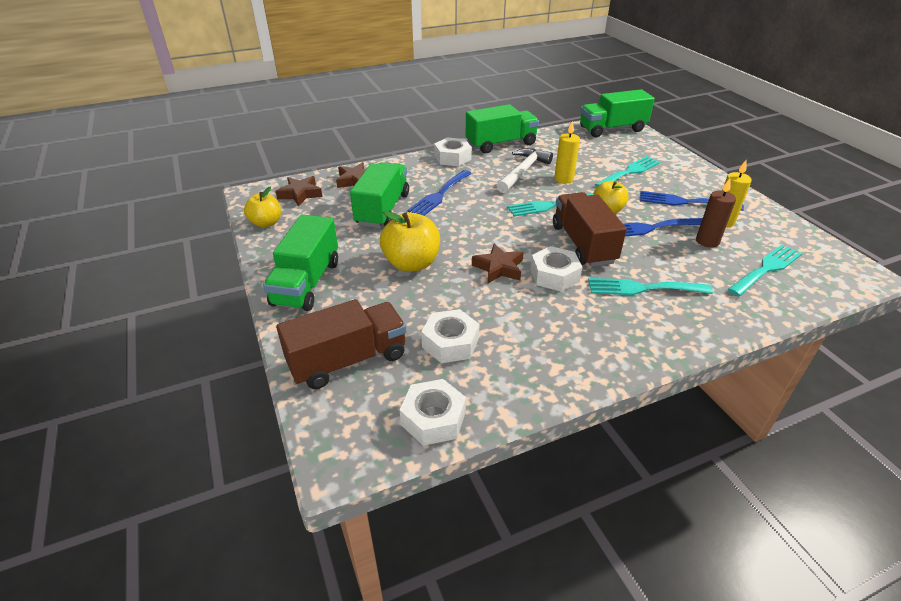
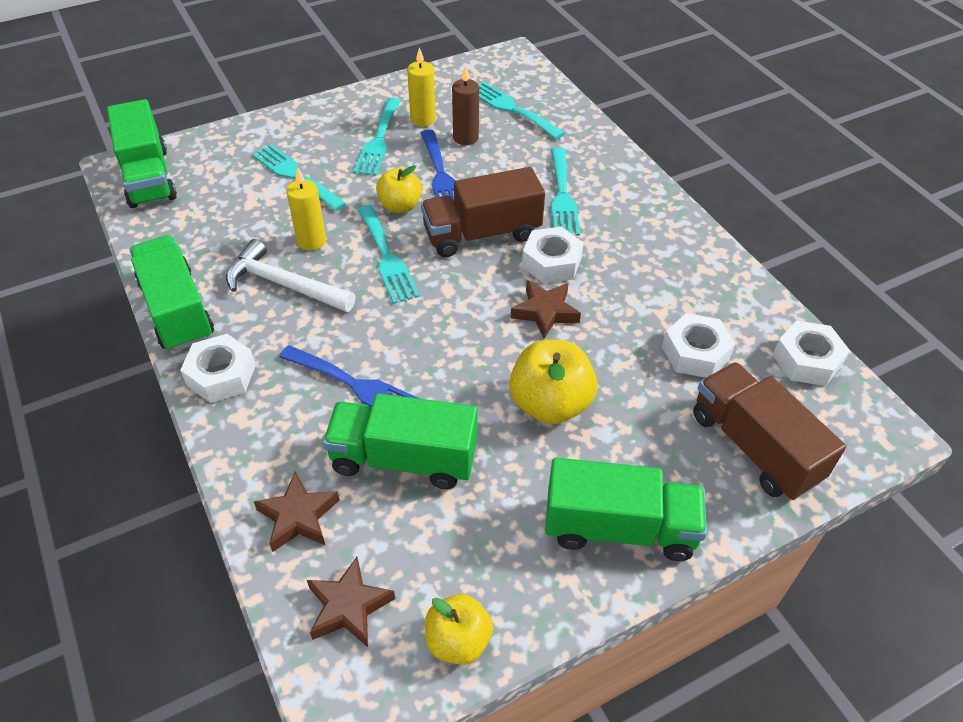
camera: 95 degrees left, 10 degrees up
(684, 202) = (378, 140): blue fork -> turquoise fork

